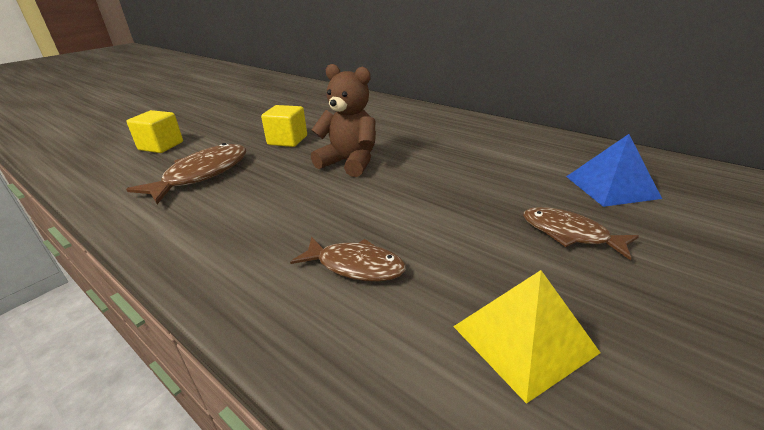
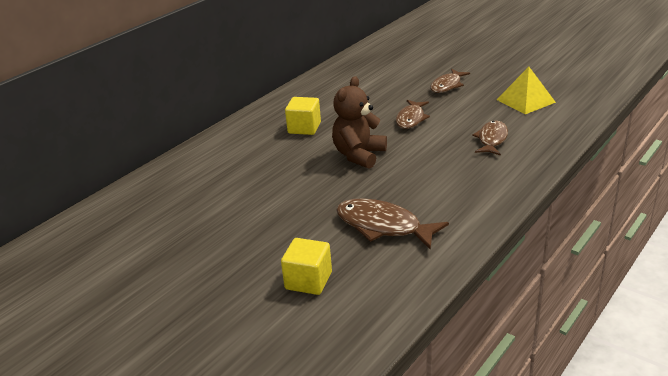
camera: 90 degrees left, 0 degrees up
(287, 140) = (304, 194): yellow cube -> yellow cube (304, 128)
(437, 196) = (411, 119): none -> brown fish
(611, 187) = (394, 70): blue pyramid -> none

